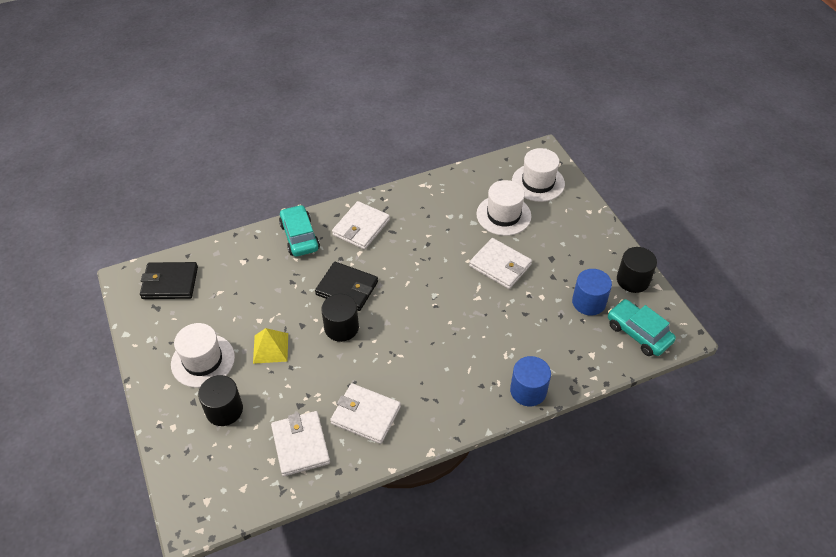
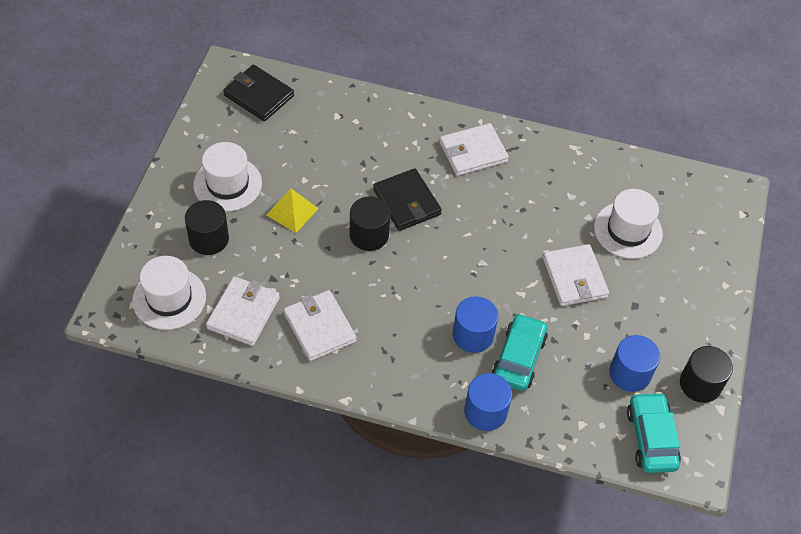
camera: 35 degrees right, 5 degrees up
(299, 237) = (407, 125): turquoise car -> turquoise car (518, 358)
(473, 346) = (473, 335): none -> blue cylinder
(538, 182) = (699, 220): white hat -> white hat (169, 298)

